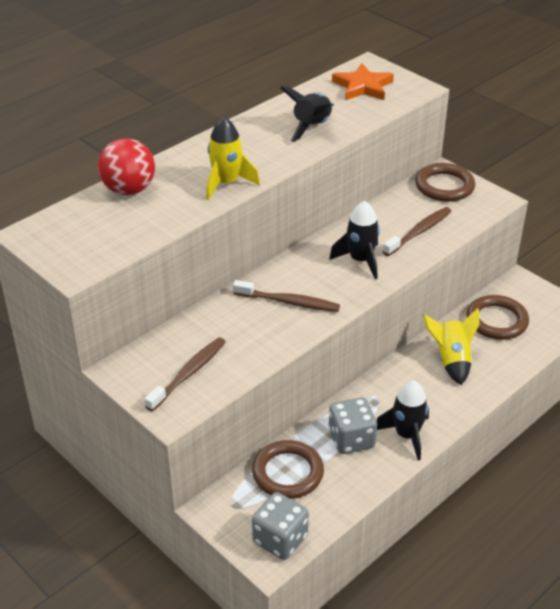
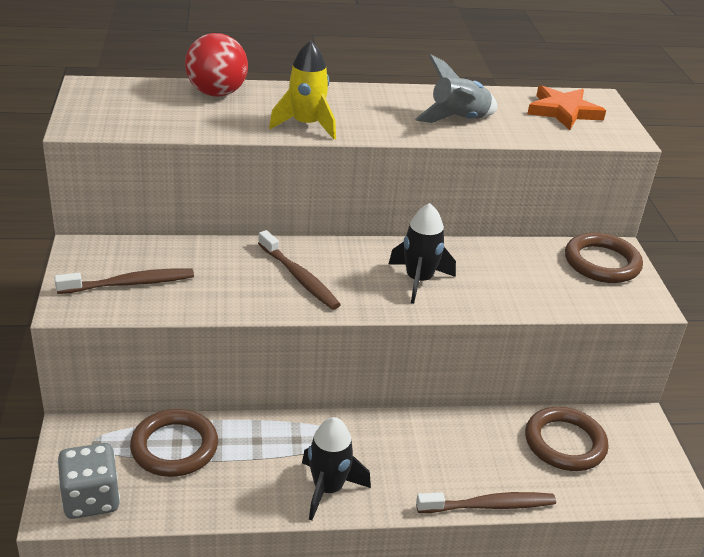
camera: 35 degrees right, 5 degrees down
(312, 127) = (458, 120): black rocket -> grey rocket
(351, 439) = (269, 457): grey dice -> none
(419, 232) = (515, 287): brown toothbrush -> brown toothbrush (489, 505)
(451, 360) = (465, 450): yellow rocket -> none

